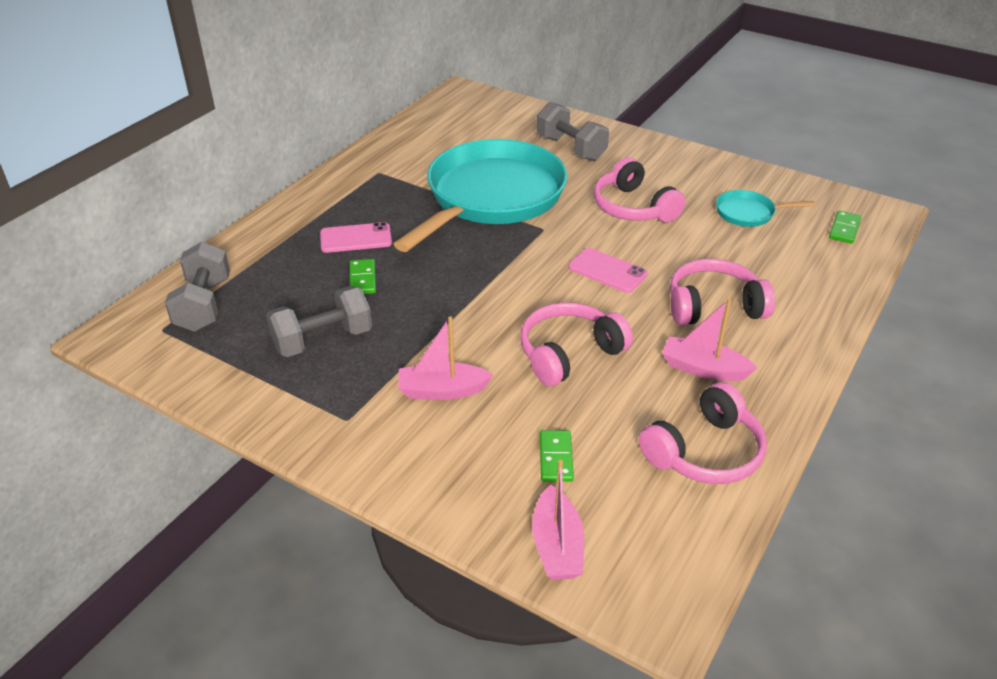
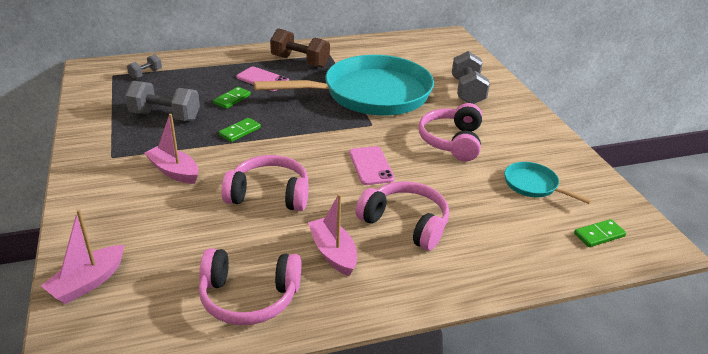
camera: 40 degrees right, 5 degrees down
(203, 305) = (145, 74): grey dumbbell -> grey dumbbell, size x0.53
(361, 197) = (300, 62): none -> brown dumbbell
(556, 458) = (166, 240): green domino -> green domino (240, 131)

